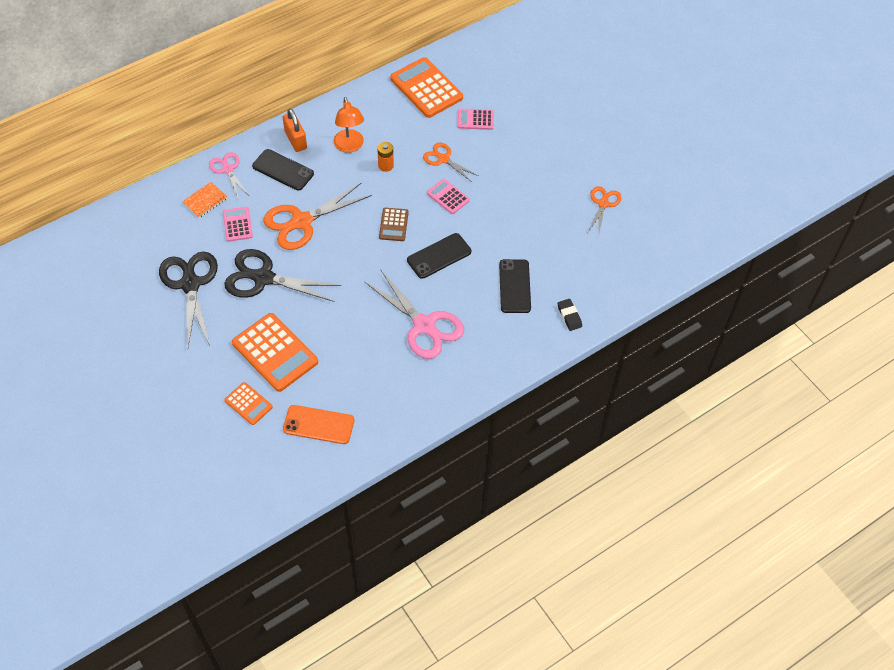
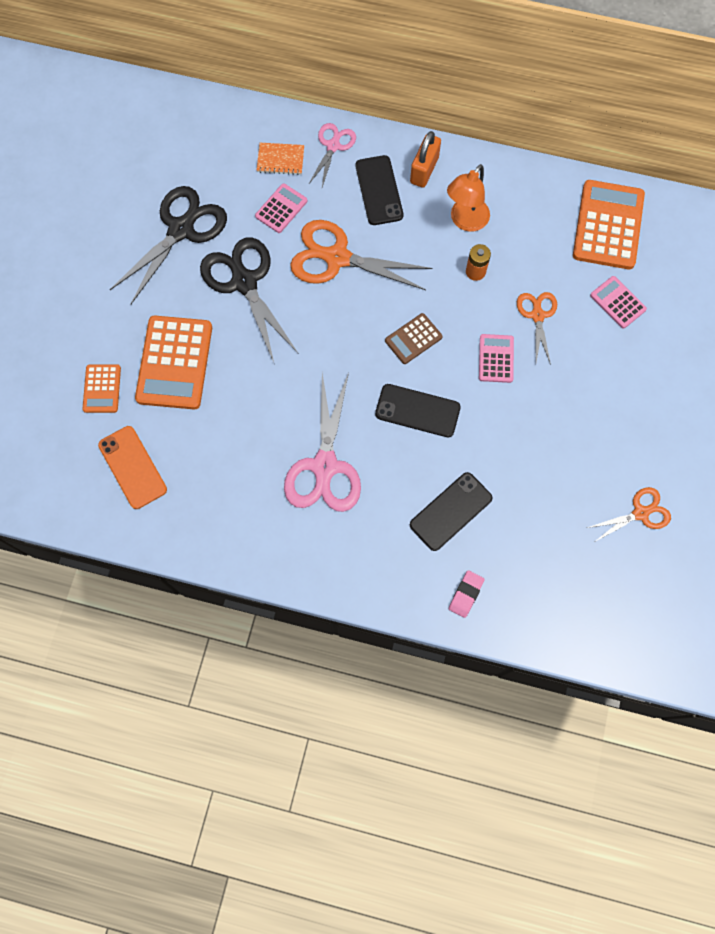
camera: 50 degrees right, 15 degrees up
(569, 316) = (465, 594): black eraser -> pink eraser

